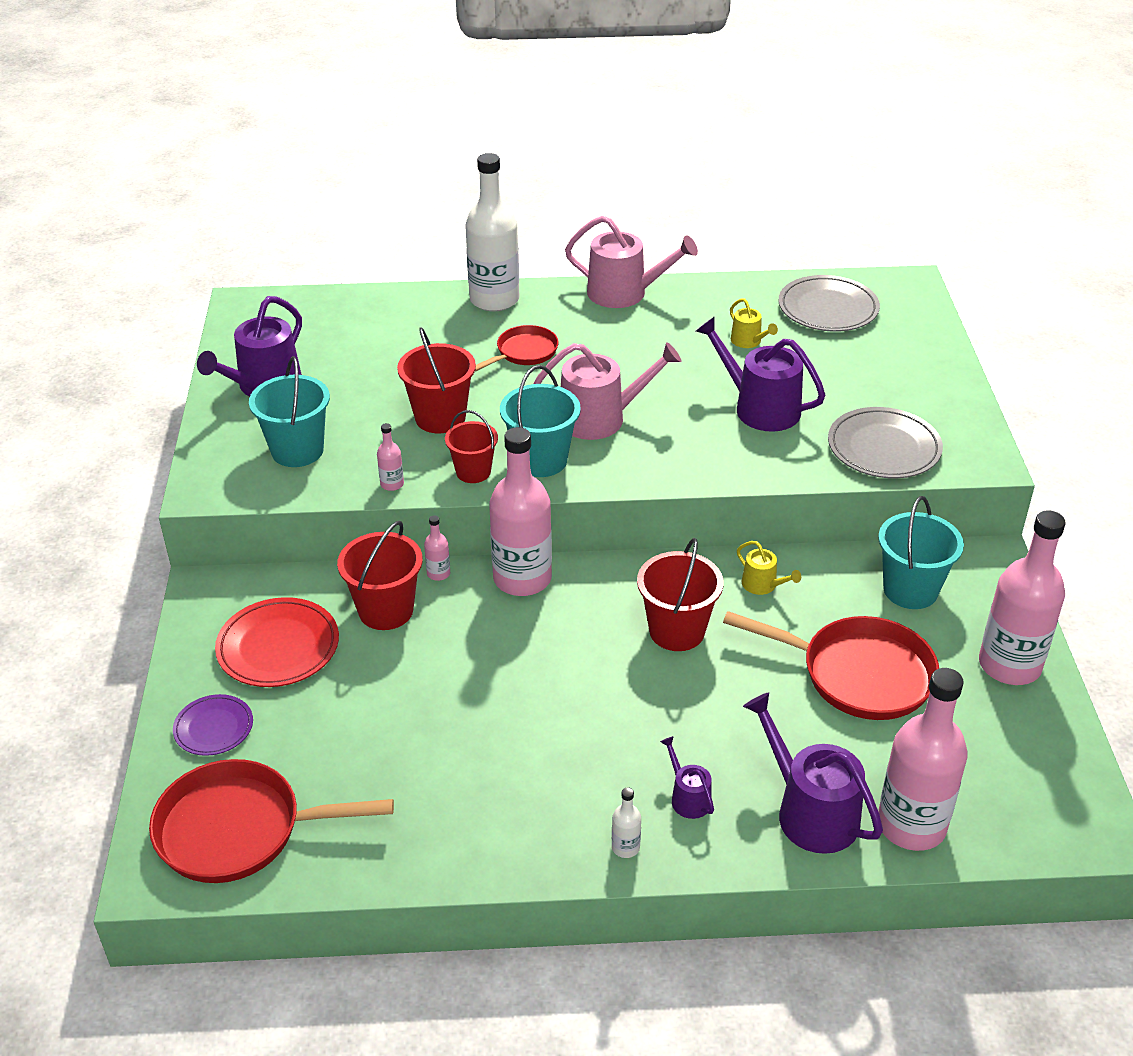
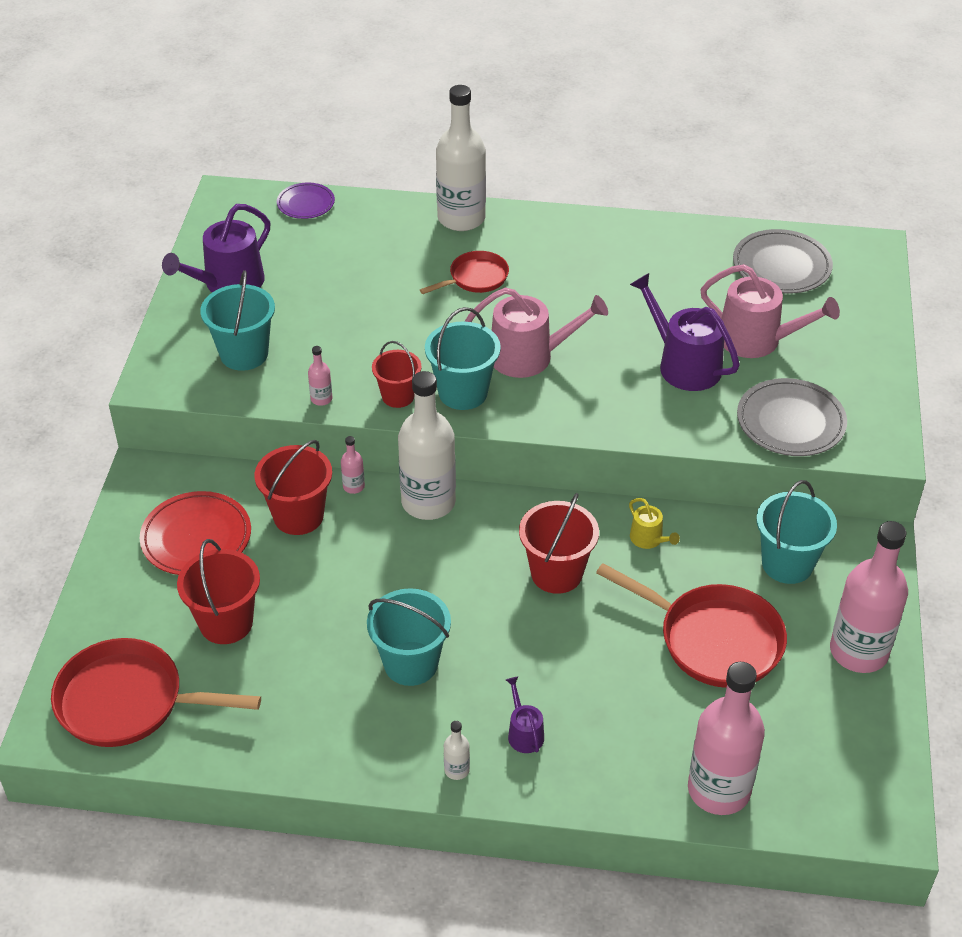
camera: 10 degrees right, 5 degrees up
(214, 728) = (126, 605): purple plate -> purple plate (306, 203)
(440, 418) = (381, 337): red bucket -> red bucket (226, 623)
(522, 579) = (428, 502): pink bottle -> white bottle
(546, 743) = (411, 663): none -> turquoise bucket
(624, 293) = (587, 226): pink watering can -> pink watering can (757, 340)
(748, 341) = (693, 292): yellow watering can -> none
(810, 812) = (630, 763): purple watering can -> none

